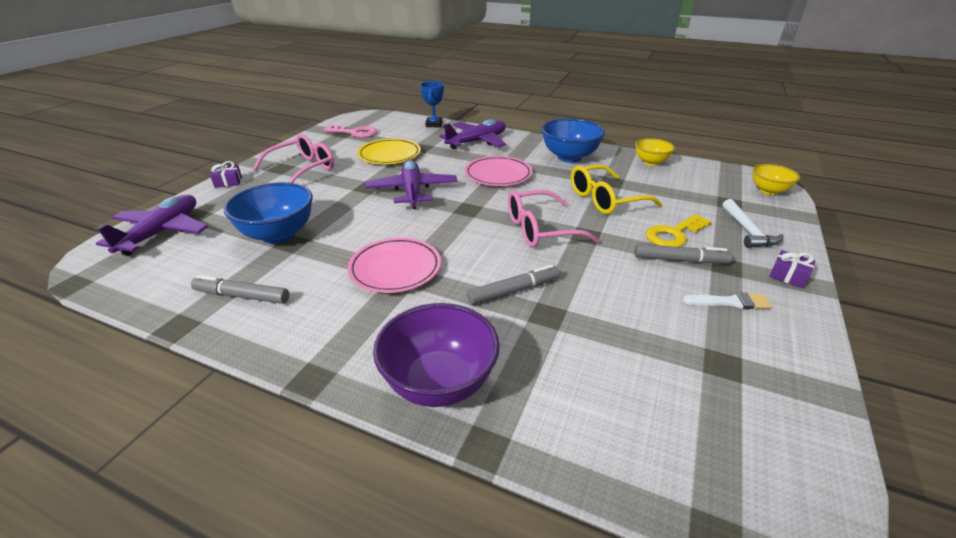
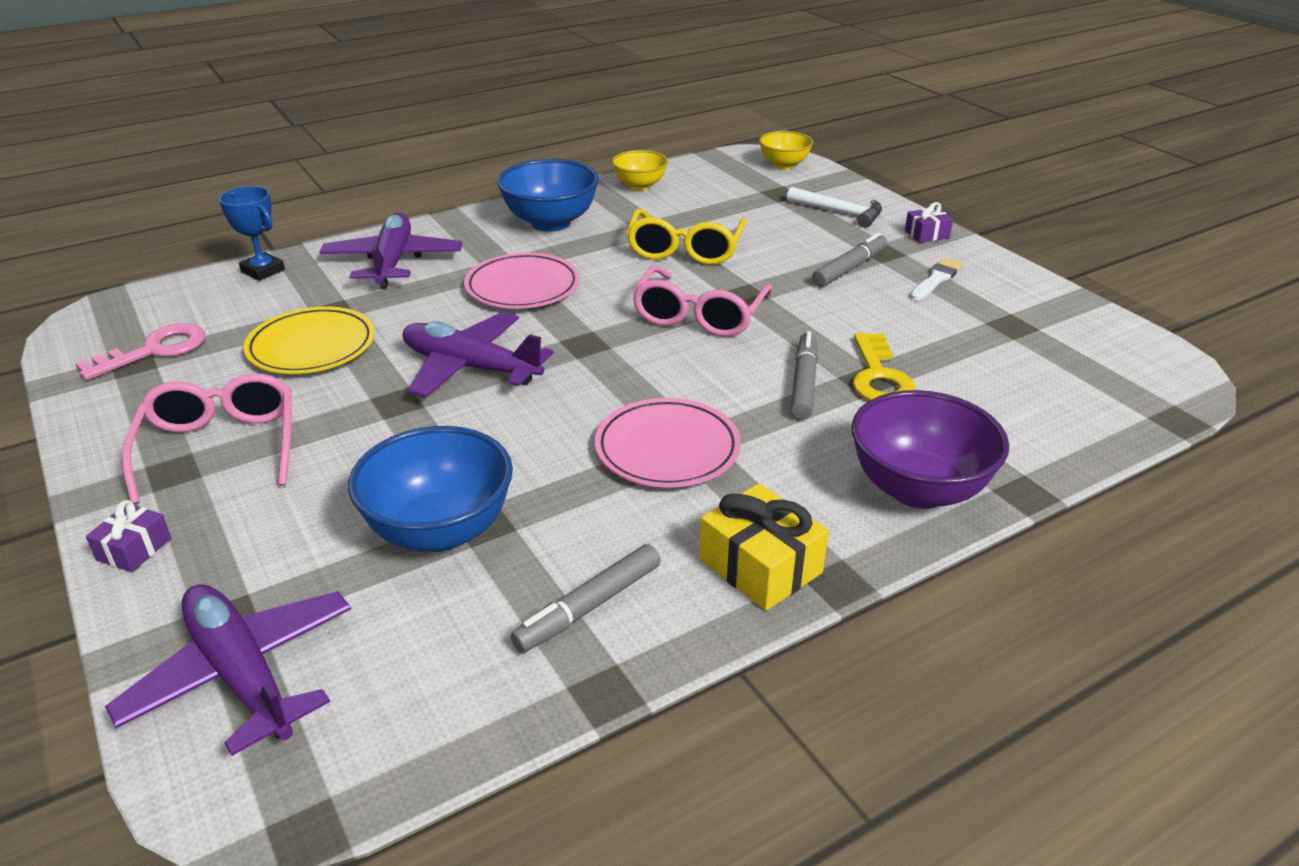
camera: 55 degrees left, 0 degrees up
(309, 341) = (760, 566): none -> yellow gift
(674, 234) = (802, 248): yellow key -> yellow key (879, 377)

